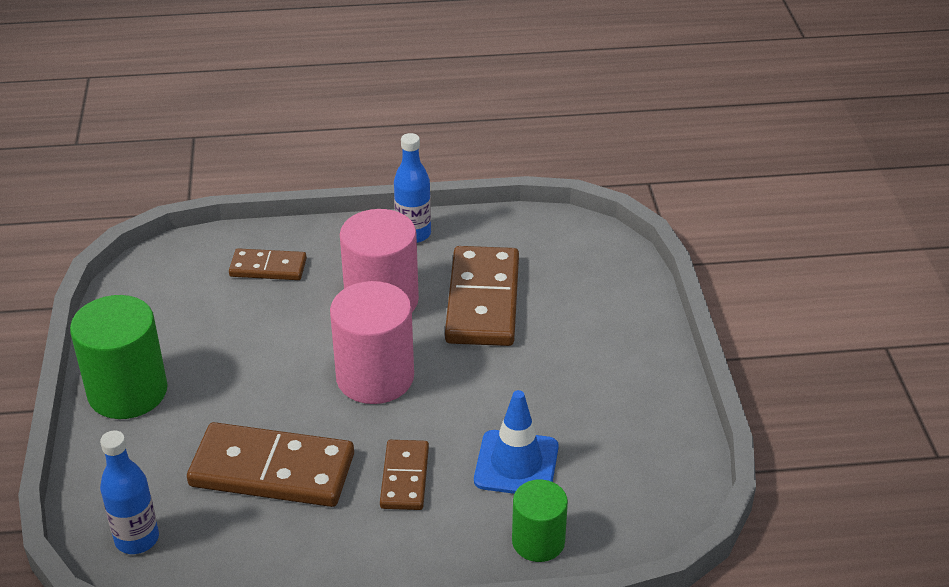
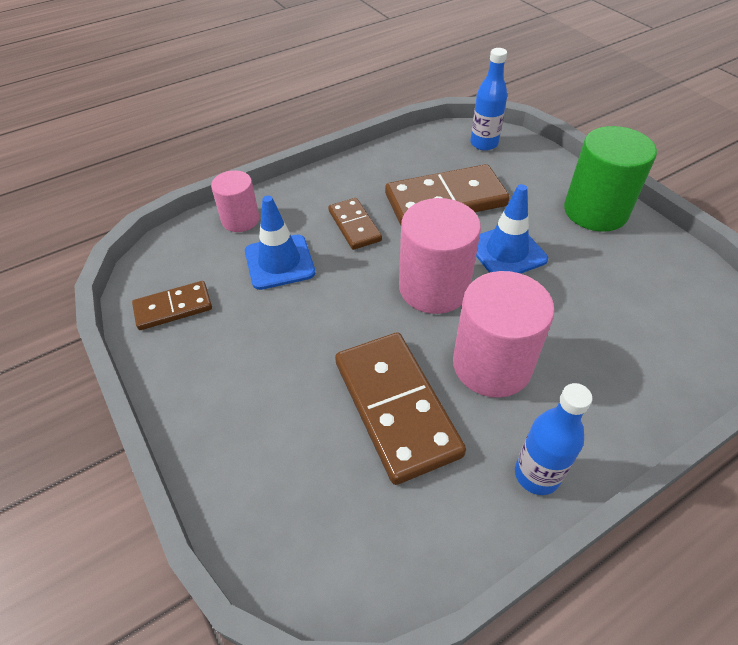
camera: 155 degrees right, 10 degrees up
(268, 268) = (629, 358): brown domino -> brown domino (173, 307)
(269, 385) = (506, 251): none -> blue traffic cone
(538, 541) = (240, 220): green cylinder -> pink cylinder

